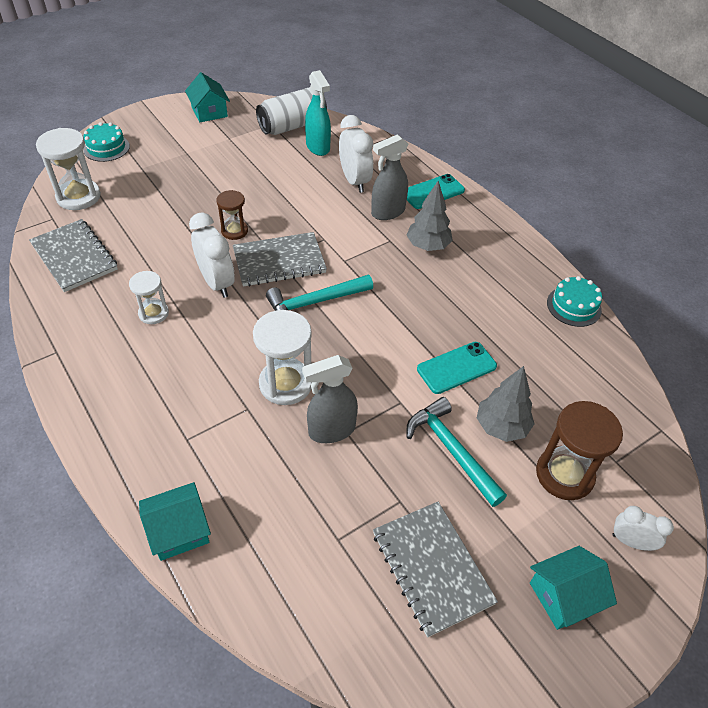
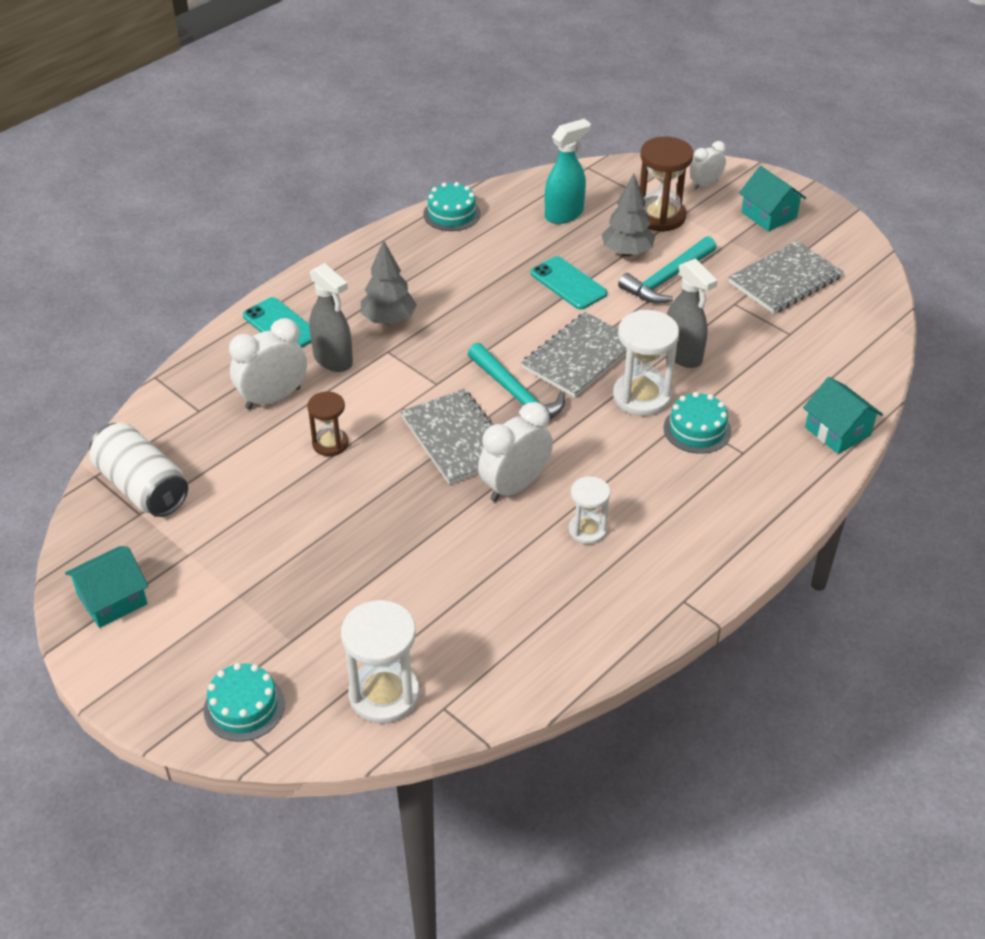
camera: 100 degrees left, 5 degrees down
(74, 257) = (517, 647): grey notebook -> grey notebook (580, 357)
(229, 412) = (697, 429): none -> turquoise cake
(234, 231) = (412, 494): brown hourglass -> brown hourglass (330, 443)
(318, 147) = (197, 448): turquoise spray bottle -> turquoise spray bottle (564, 214)
(631, 542) = (705, 184): white clock -> white clock turned 45 degrees clockwise

